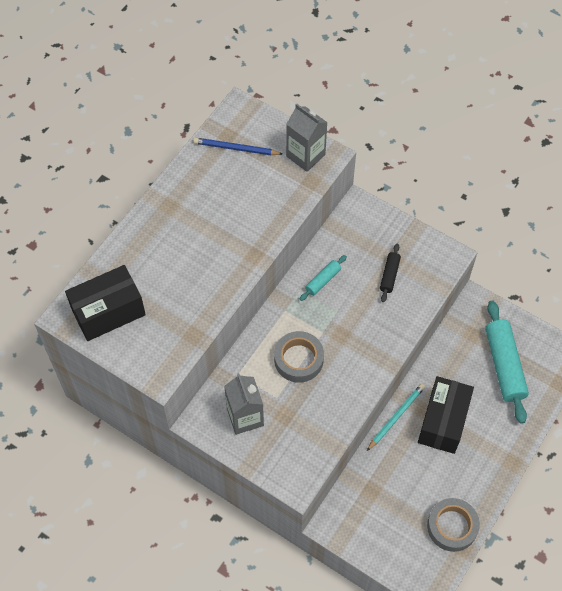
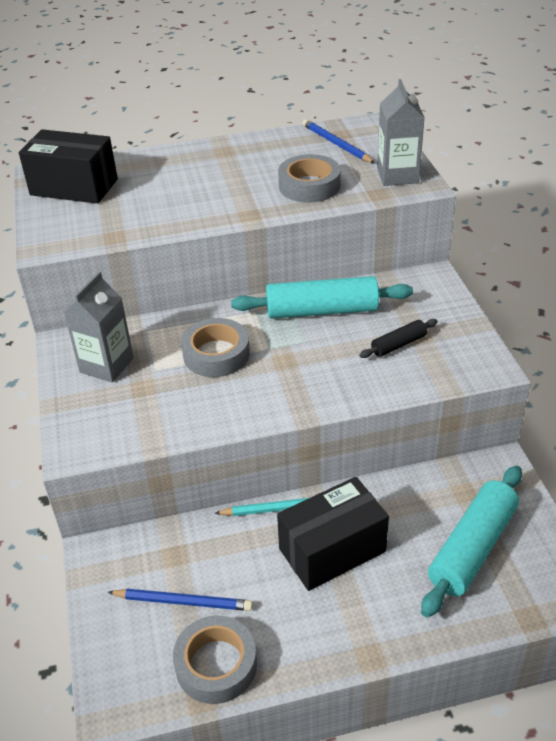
camera: 45 degrees right, 20 degrees down
(262, 203) = (309, 186): none -> grey tape
(323, 280) = (322, 310): turquoise rolling pin -> turquoise rolling pin, size x1.99
(403, 510) = (183, 601): none -> blue pencil

